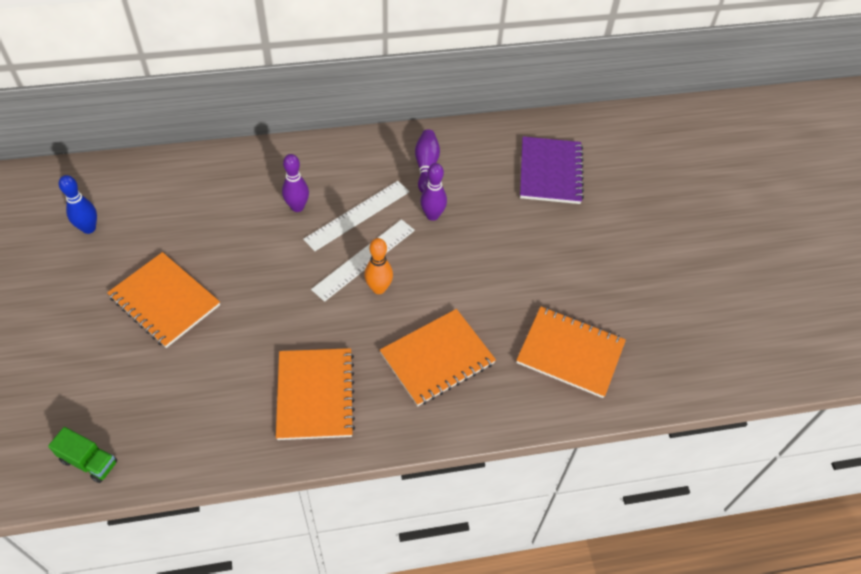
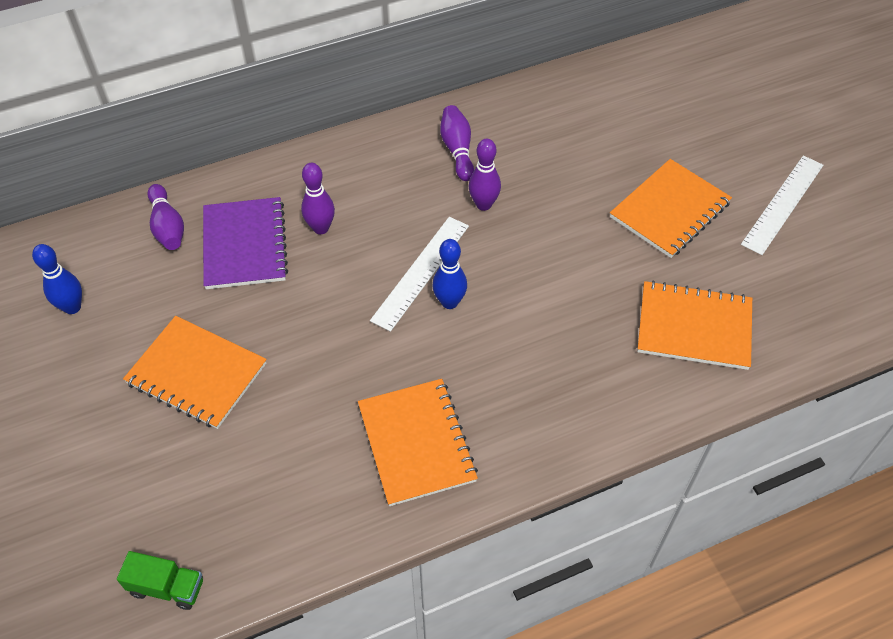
camera: 10 degrees left, 0 degrees up
(180, 181) = (168, 227): none -> purple bowling pin
(357, 215) = (395, 222): white ruler -> white ruler (783, 204)
(379, 288) = (449, 302): orange bowling pin -> blue bowling pin
(437, 358) = (545, 368): orange notebook -> orange notebook (670, 210)
(550, 172) = (602, 127): purple notebook -> purple notebook (245, 245)

